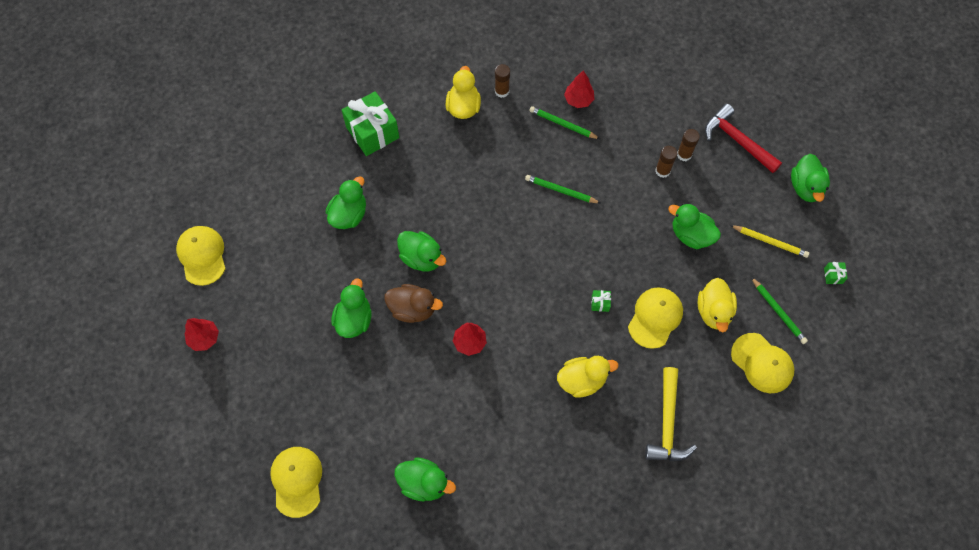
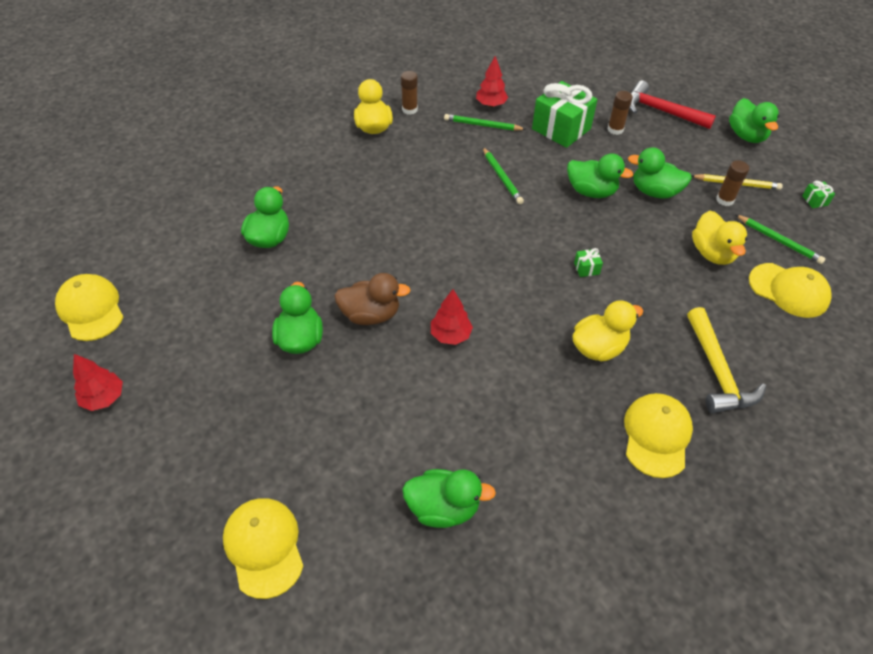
camera: 15 degrees left, 15 degrees down
(372, 132) = (279, 162): green gift -> green gift (561, 129)
(422, 258) = (367, 263): green duck -> green duck (591, 191)
(560, 190) = (502, 178): green pencil -> green pencil turned 120 degrees counterclockwise
(655, 318) = (653, 270): yellow cap -> yellow cap (656, 436)
(662, 171) = (600, 145): brown glue stick -> brown glue stick (725, 200)

